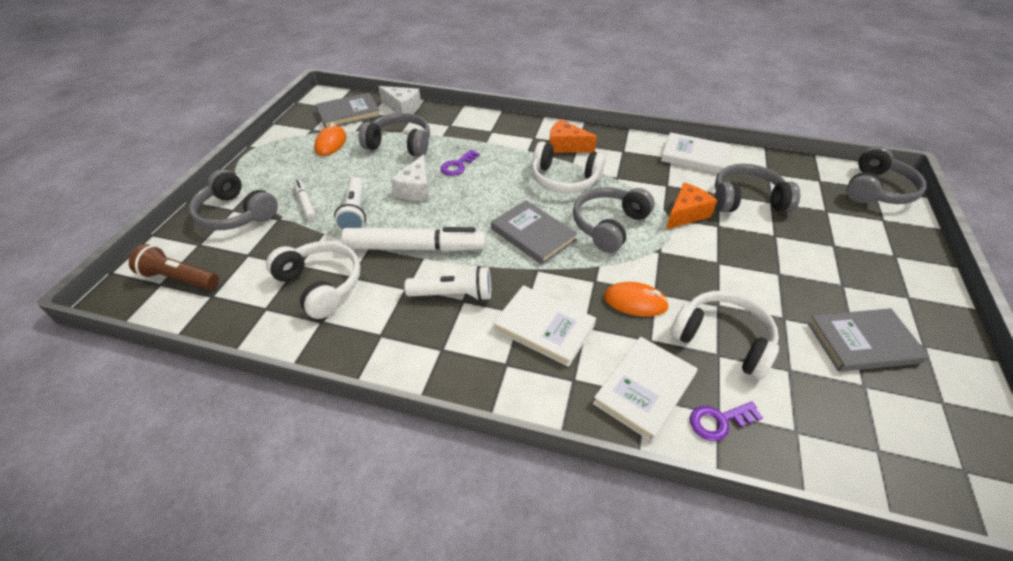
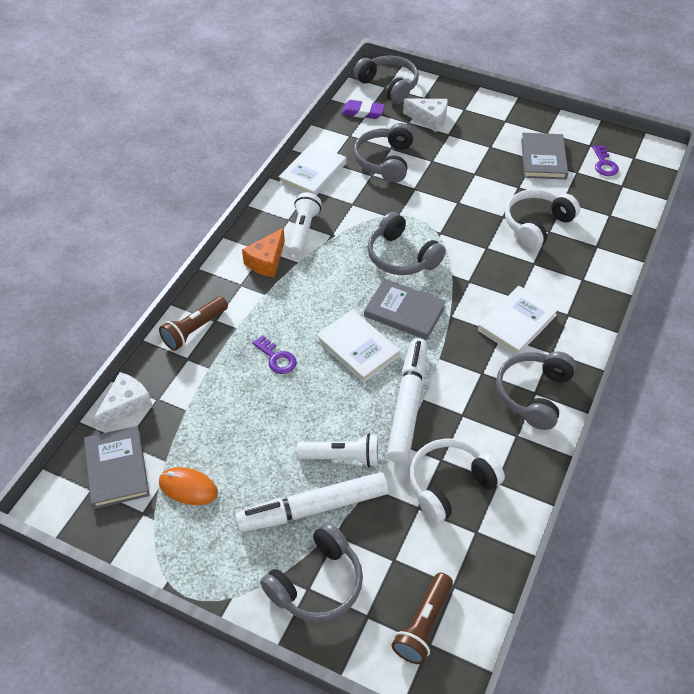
camera: 80 degrees left, 5 degrees up
(306, 203) = (313, 508): white marker -> white marker, size x2.11
(400, 144) = (215, 411): grey headphones -> grey headphones (533, 394)
(416, 189) = (311, 399): white cheese -> white cheese (429, 119)
(453, 294) = (474, 379): white flashlight -> white flashlight (303, 231)
(479, 124) = (194, 330): none -> brown flashlight
(533, 234) = (404, 311): grey book -> grey book turned 60 degrees clockwise
(564, 179) = (325, 274): white headphones -> none
(635, 301) = (495, 262): orange mouse -> none
(644, 389) = (577, 277): white book -> white book (357, 348)
(686, 214) = (396, 203): orange cheese -> none
(719, 421) = (603, 247): purple key -> purple key (604, 164)
(813, 176) = (363, 112): none -> purple eraser

